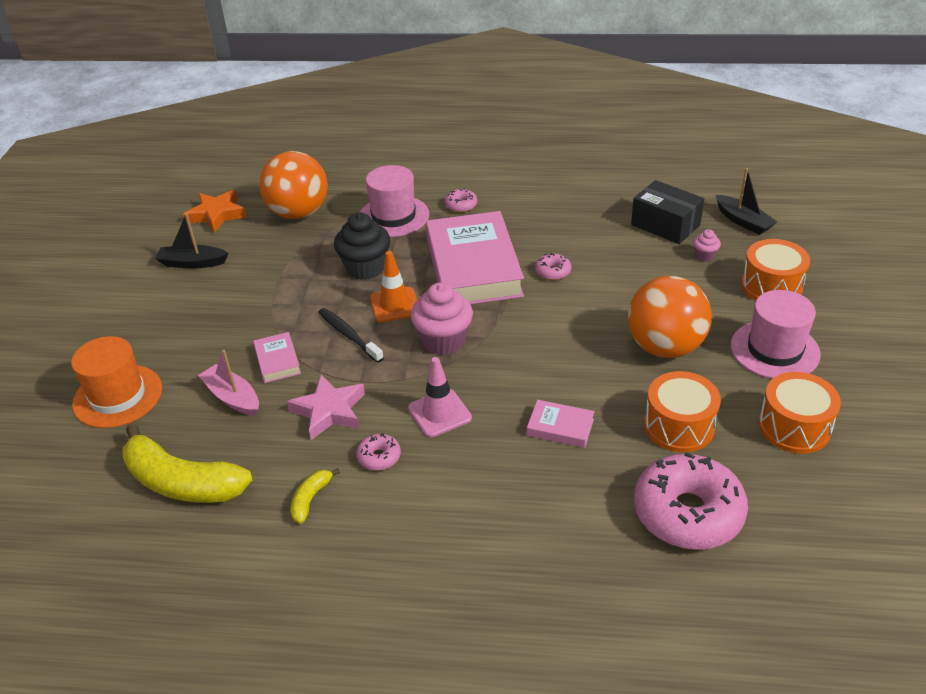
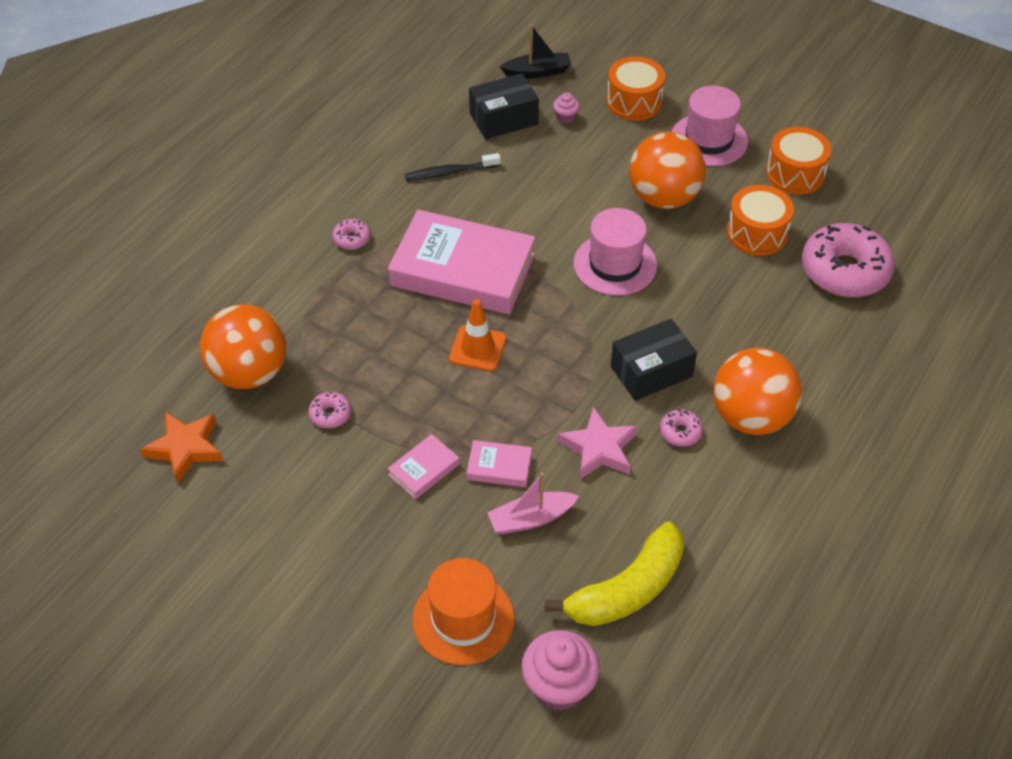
camera: 65 degrees left, 10 degrees up
(192, 263) = (268, 496): black boat -> none
(311, 499) = (704, 497): yellow banana -> none
(349, 335) = (499, 399): black toothbrush -> black toothbrush (450, 172)
(365, 268) = (400, 350): black cupcake -> none
(393, 216) = (326, 297): pink hat -> pink hat (615, 264)
(429, 501) = (751, 417): none -> orange ball
(439, 413) = (651, 371): pink traffic cone -> black box
(443, 341) = (557, 333): pink cupcake -> pink cupcake (559, 686)
(553, 272) = (513, 219): pink donut -> pink donut (330, 414)
(560, 427) = (716, 302): pink book -> pink book (424, 469)

